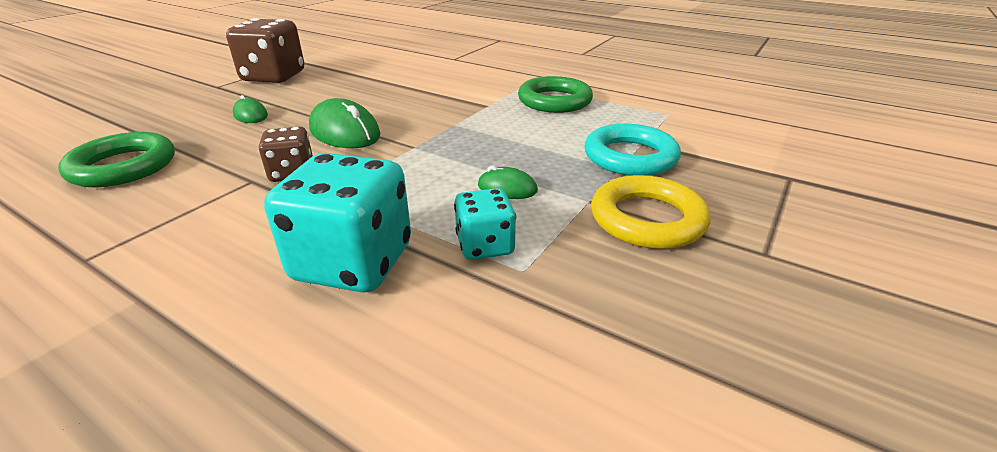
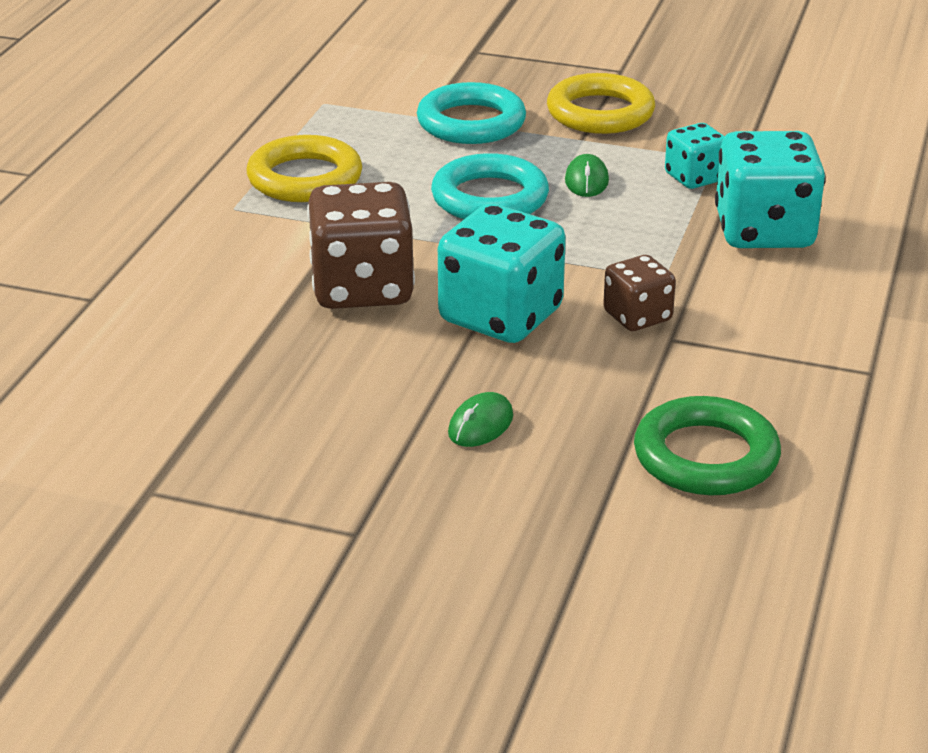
camera: 105 degrees left, 0 degrees up
(274, 77) = (274, 482): brown dice -> brown dice (362, 288)
(344, 132) = (500, 316): green mouse -> turquoise dice
(499, 148) = (490, 198): none -> turquoise ring
(554, 101) = (305, 178): green ring -> yellow ring

